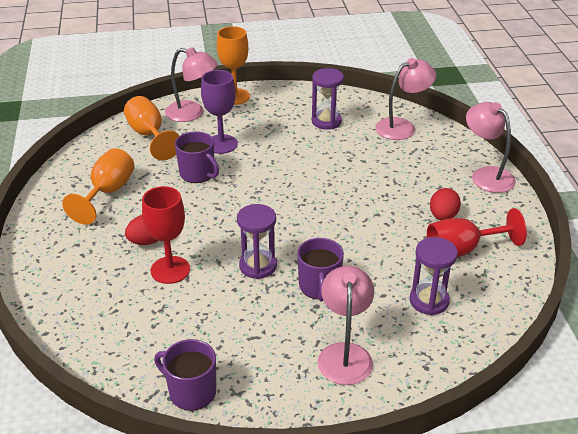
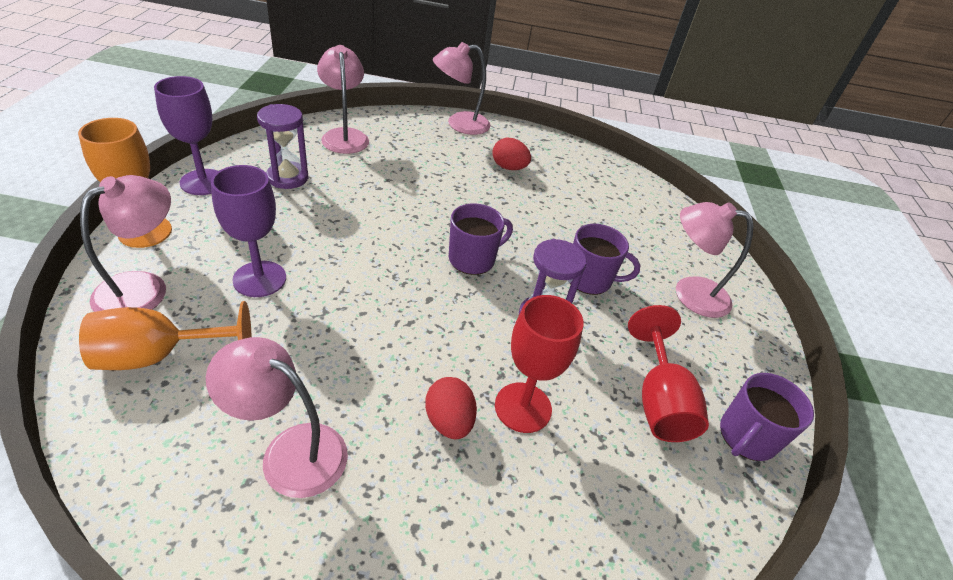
camera: 80 degrees left, 5 degrees up
(108, 192) = (290, 451): orange goblet -> pink lamp
(198, 174) = (316, 323): purple mug -> purple mug (473, 259)
(294, 96) = (203, 182): none -> purple goblet
(429, 301) = (624, 218): purple hourglass -> none
(462, 250) = (561, 176): red goblet -> red goblet (659, 400)

